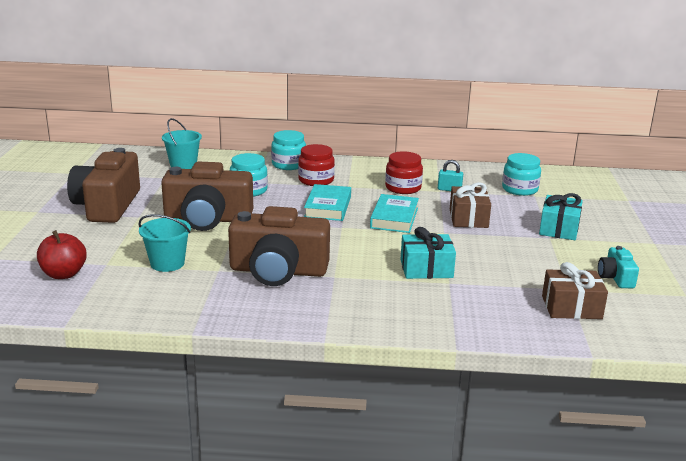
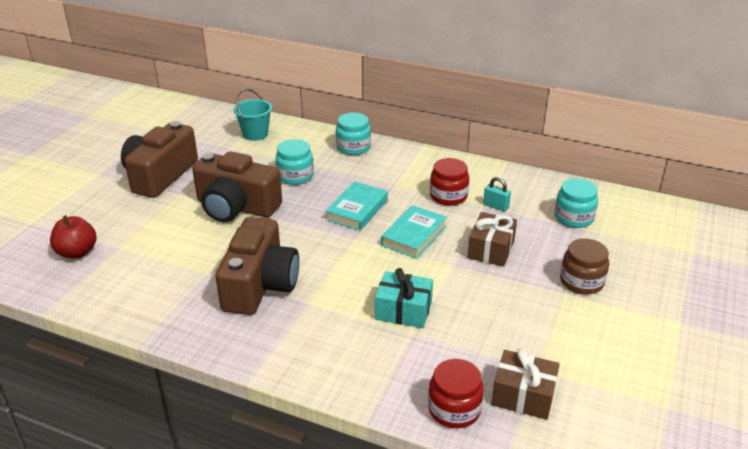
camera: 20 degrees right, 10 degrees up
(167, 263) = (168, 256): turquoise bucket -> none
(278, 271) = (260, 285): brown camera -> brown camera turned 105 degrees counterclockwise
(316, 180) = (367, 172): red jar -> red jar (454, 409)
(559, 229) = (581, 282): turquoise gift -> brown jar
(616, 278) = (601, 364): turquoise camera -> none

